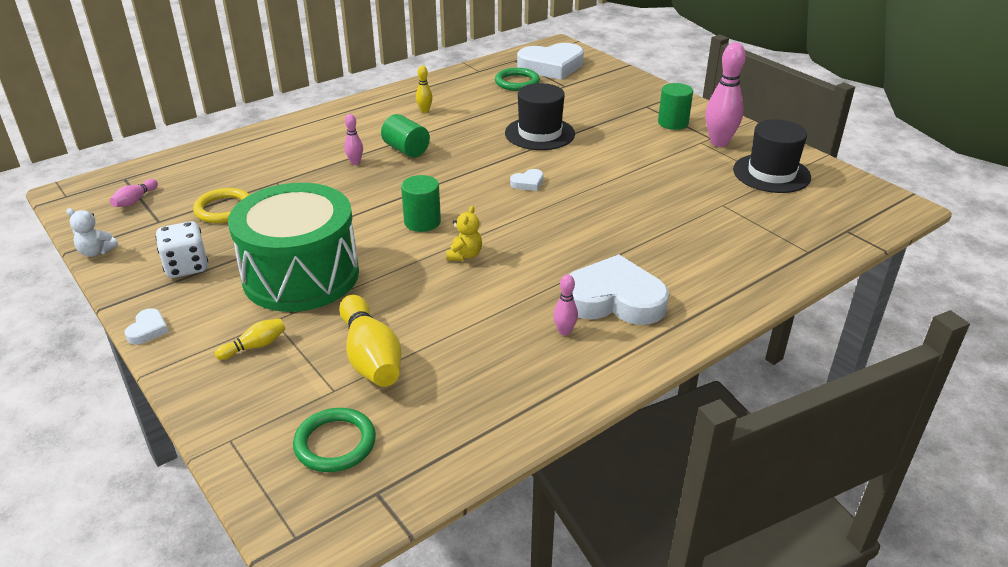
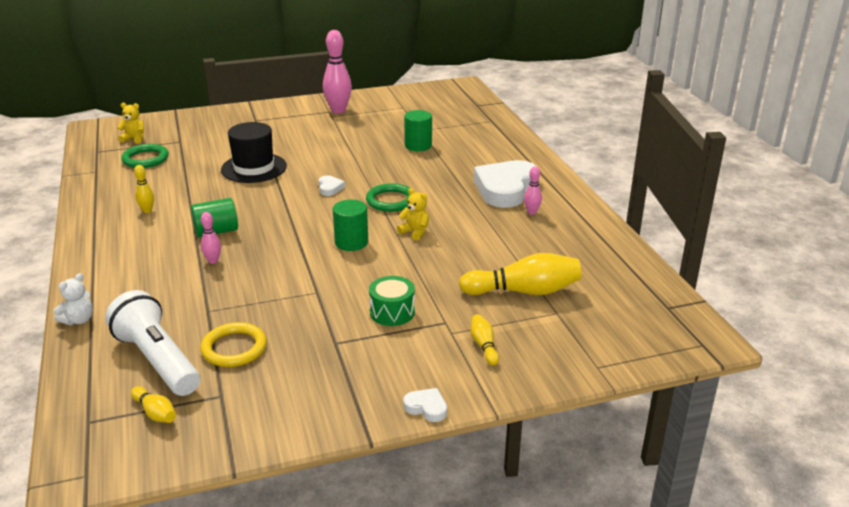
camera: 70 degrees left, 5 degrees down
(96, 252) = (252, 444): white teddy bear -> white teddy bear (78, 320)
(135, 200) = (155, 413): pink bowling pin -> yellow bowling pin
(186, 267) = (330, 379): white dice -> none
(201, 181) = (157, 360): none -> white flashlight
(301, 275) = (392, 312): green drum -> green drum, size x0.41
(335, 443) = (616, 318): green ring -> green ring (390, 201)
(551, 66) = (134, 139): white heart -> yellow teddy bear
(673, 123) = (293, 117): green cylinder -> green cylinder (418, 146)
(771, 173) = (395, 106): black hat -> none

